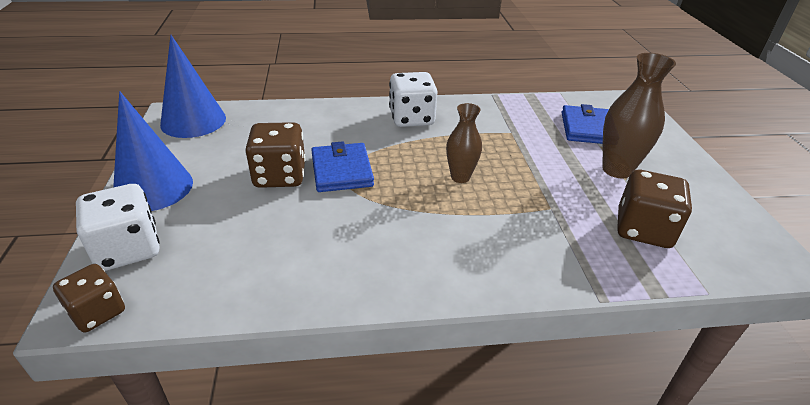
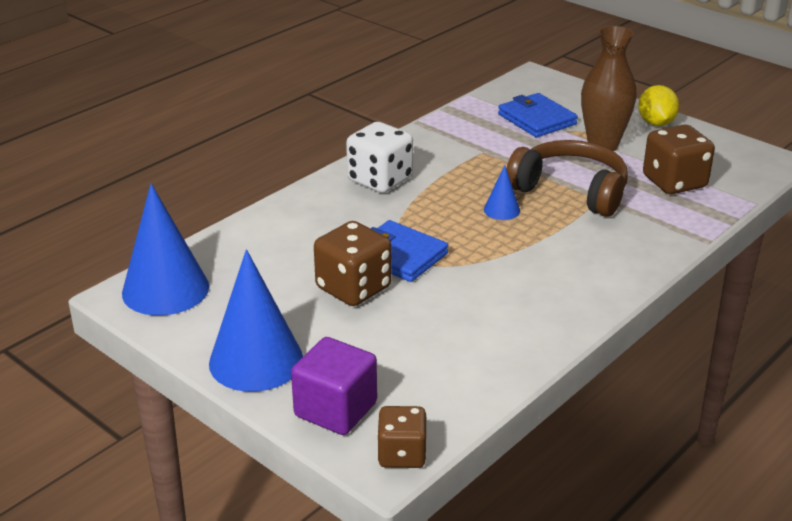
camera: 40 degrees left, 5 degrees down
(128, 249) = (335, 409): white dice -> purple cube
(460, 177) = (502, 210): brown vase -> blue cone
(536, 190) = (571, 191): none -> brown headphones
(693, 174) = (656, 123): none -> yellow lemon

